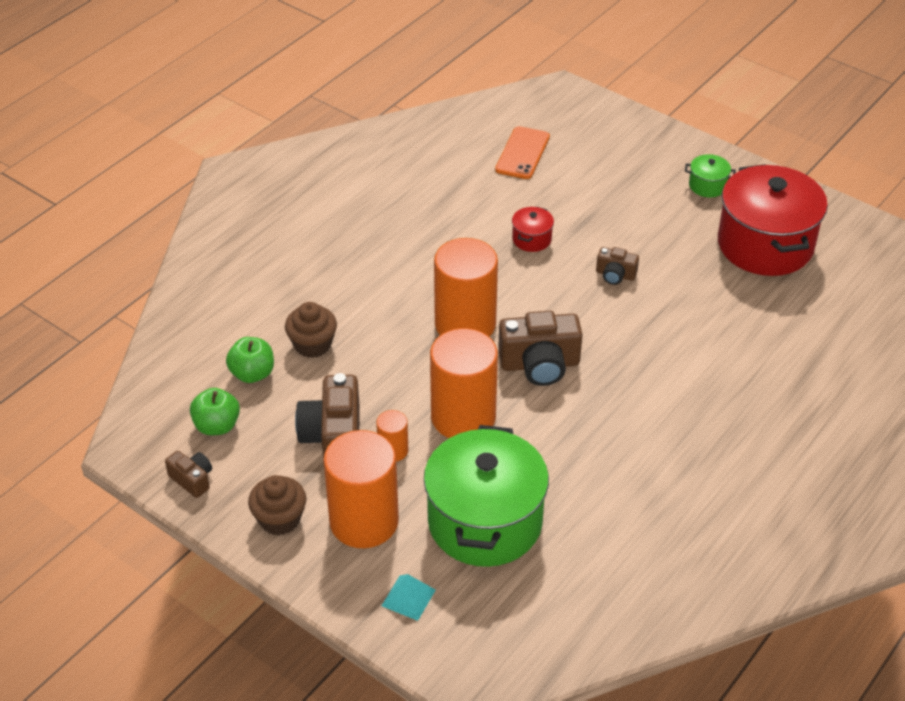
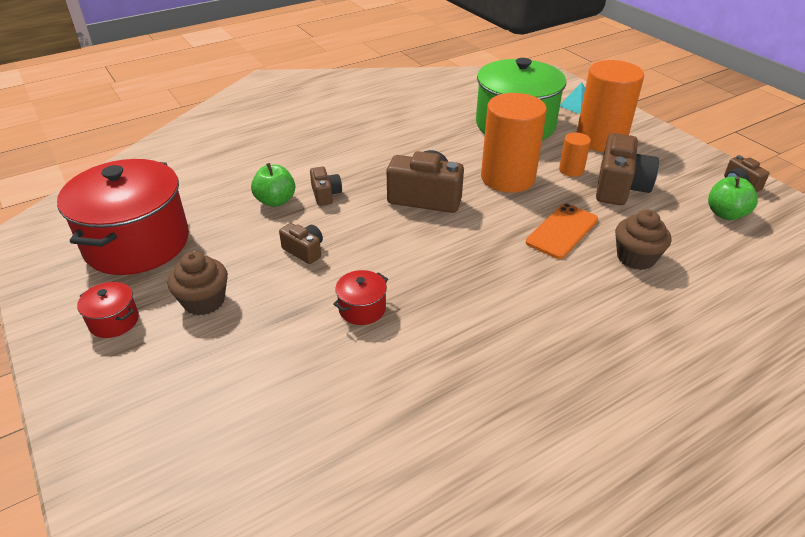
camera: 160 degrees left, 5 degrees down
(252, 374) = (697, 246): green apple -> green apple (275, 201)
(279, 519) = (664, 151): brown cupcake -> brown cupcake (204, 301)
(465, 324) = (477, 241): orange cylinder -> none
(522, 153) = (291, 442): orange phone -> orange phone (562, 231)
(644, 341) = (325, 194): none -> brown camera
(707, 186) = (114, 321): green pot -> red pot

